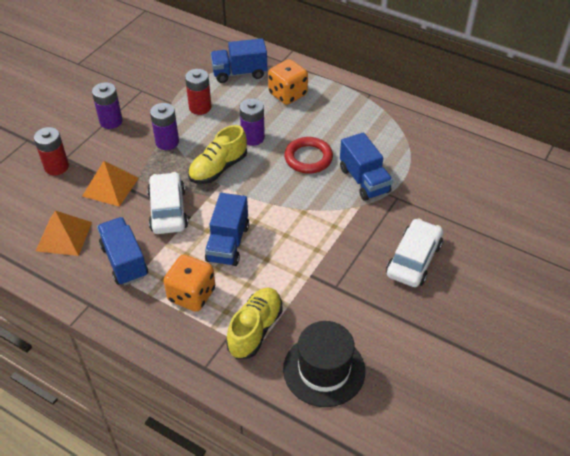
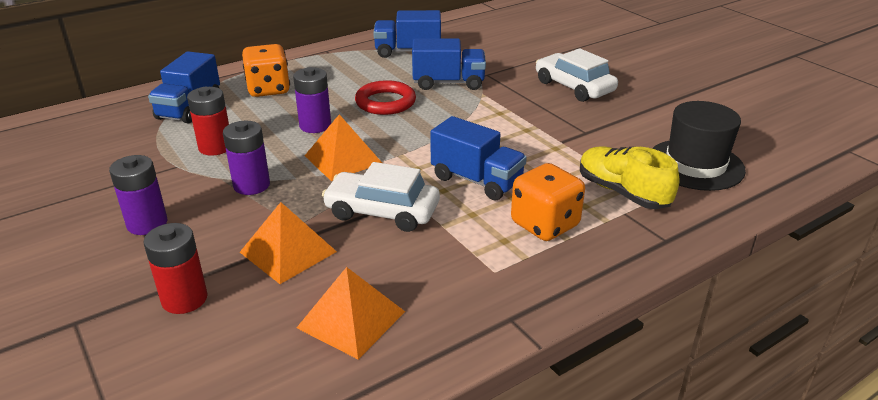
camera: 65 degrees left, 15 degrees down
(124, 261) = (449, 268): blue truck -> blue truck (408, 52)
(218, 168) = (343, 159): yellow shoe -> orange pyramid

